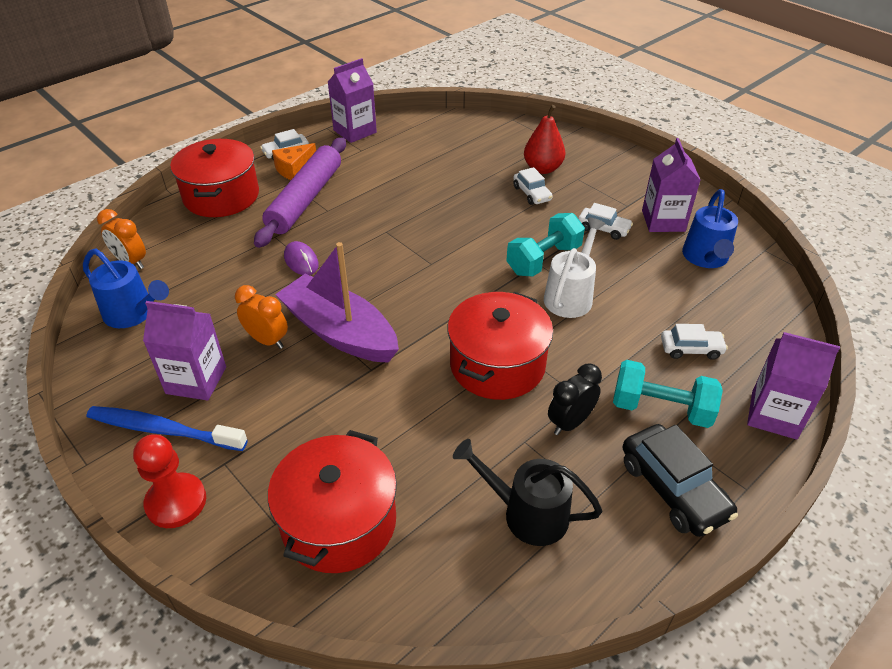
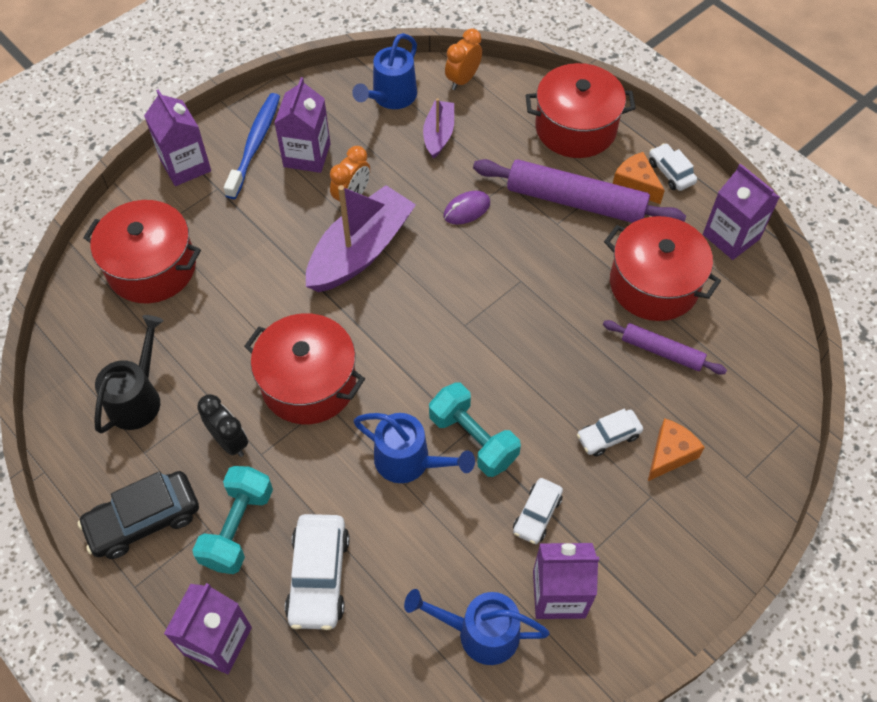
camera: 90 degrees right, 15 degrees up
(176, 502) = (185, 165): red pawn -> purple carton
(200, 279) = (438, 134): none -> purple boat
(395, 166) = (654, 284): none -> red pot
(457, 166) = (662, 351): none -> purple rolling pin
(542, 169) = (669, 454): red pear -> orange cheese
(570, 295) = (410, 461): white watering can -> blue watering can
(691, 349) = (319, 576): white car -> white car, size x1.67

